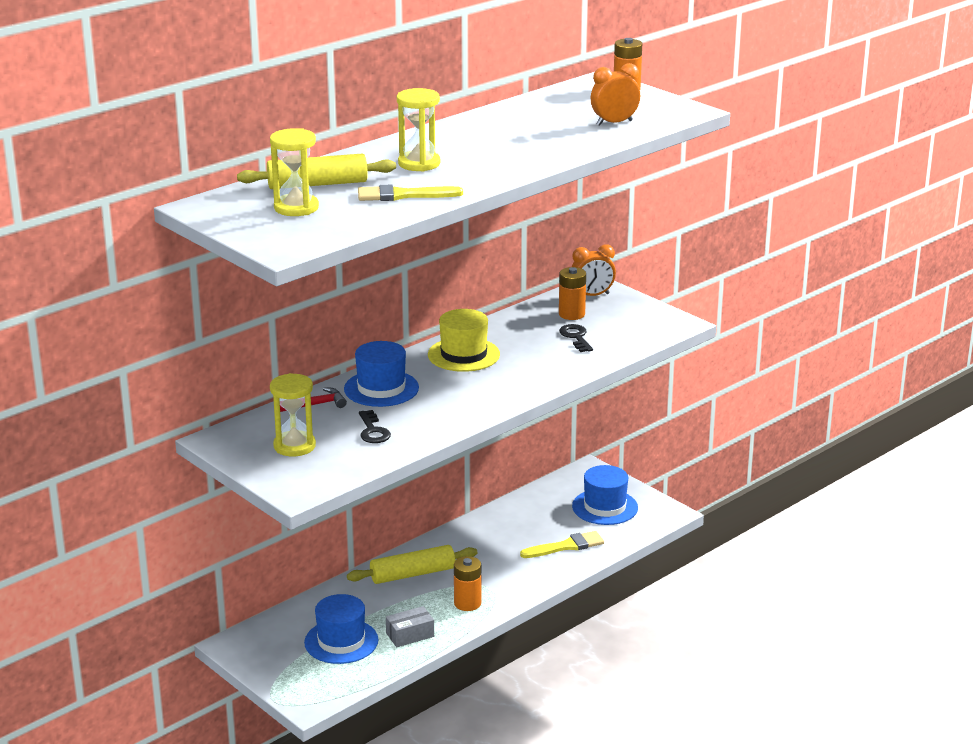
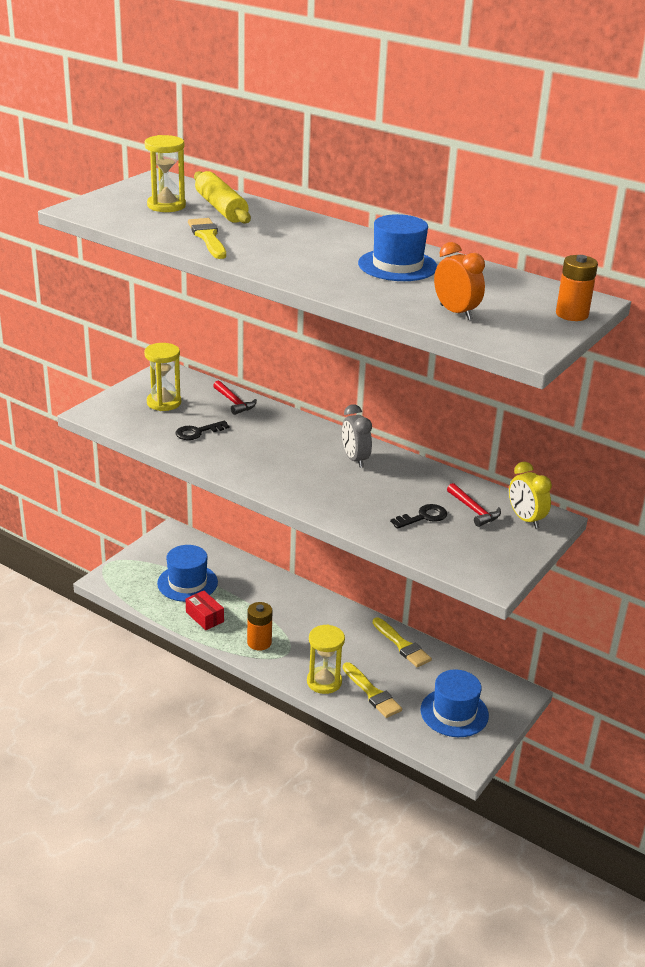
camera: 75 degrees right, 5 degrees up
(381, 388) = (273, 427): blue hat -> blue hat (397, 265)
(410, 635) = (204, 617): grey box -> red box
(413, 574) = (293, 606): yellow rolling pin -> none
(419, 163) = (288, 238): yellow hourglass -> yellow hourglass (324, 682)
(463, 355) = (355, 459): yellow hat -> grey clock
(501, 518) = (402, 645): none -> yellow brush
(571, 314) = (473, 510): orange battery -> red hammer
(592, 295) = (525, 519): orange clock -> yellow clock

